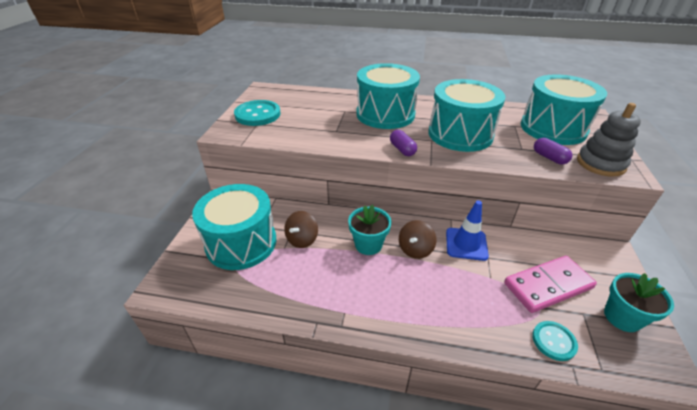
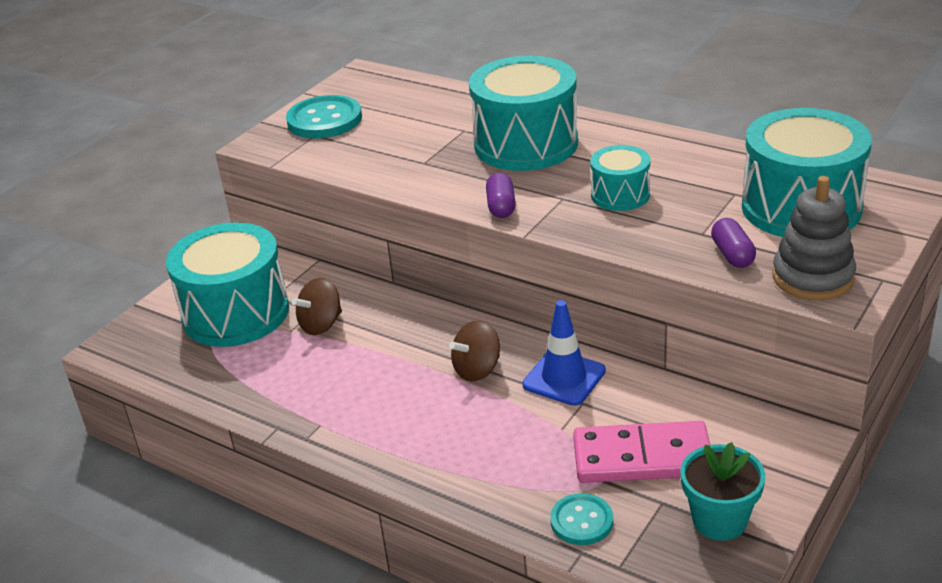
camera: 25 degrees right, 5 degrees down
(368, 245) = (411, 350): turquoise flower pot -> none
(460, 134) = (620, 195): turquoise drum -> turquoise drum, size x0.52

